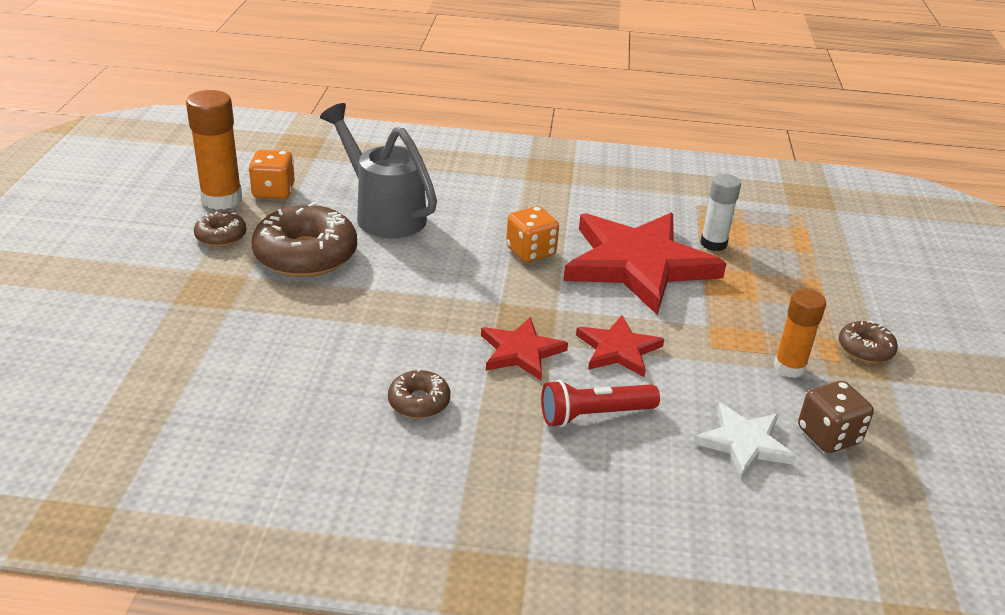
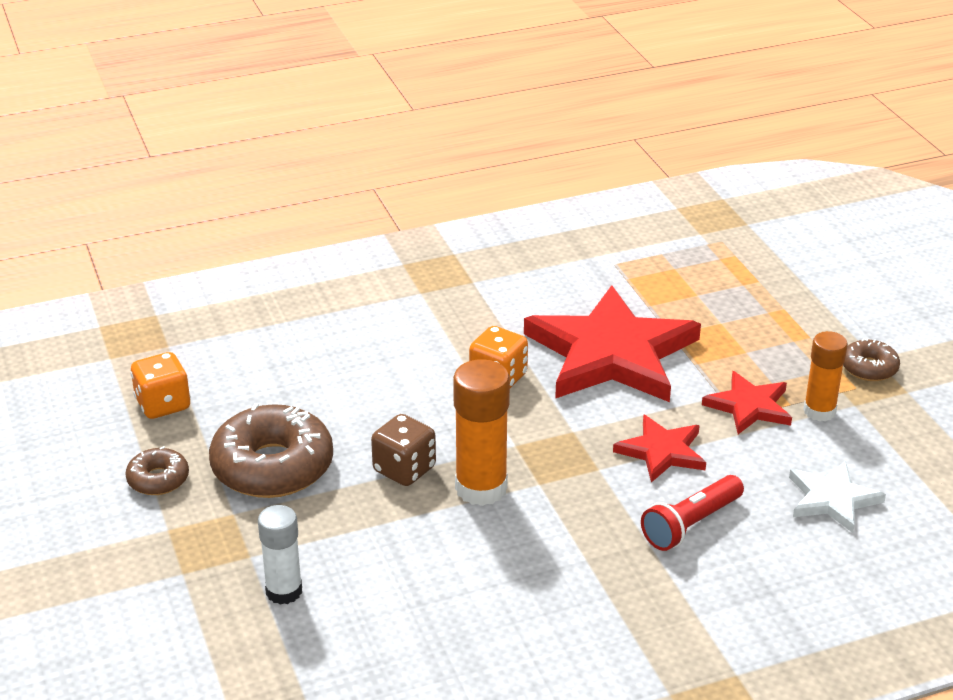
camera: 25 degrees left, 0 degrees up
(221, 199) = (113, 435): orange glue stick -> orange glue stick (481, 488)
(383, 213) = (309, 388): grey watering can -> none
(419, 402) = (527, 576): brown donut -> none
(521, 352) = (577, 488): red star -> red star (749, 406)
(713, 244) = (663, 304): white glue stick -> white glue stick (284, 591)
(828, 436) = (893, 464): brown dice -> brown dice (404, 469)

